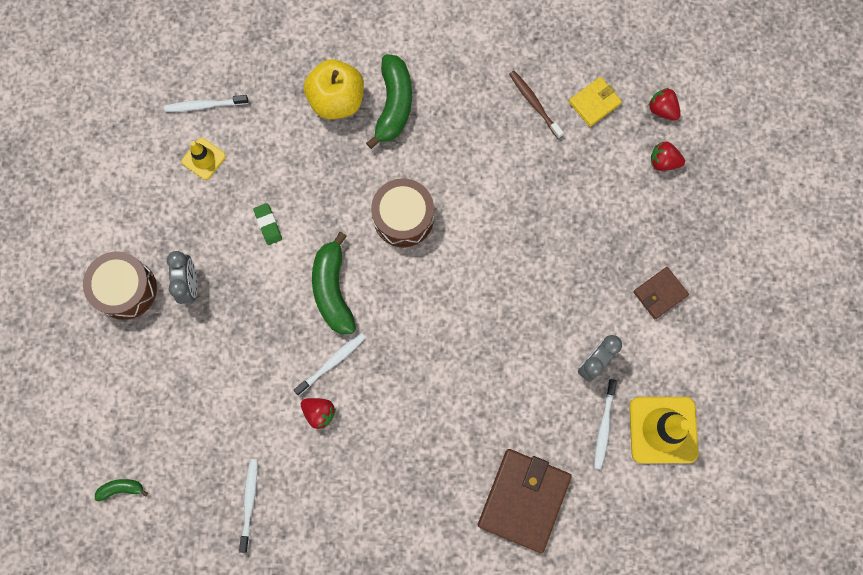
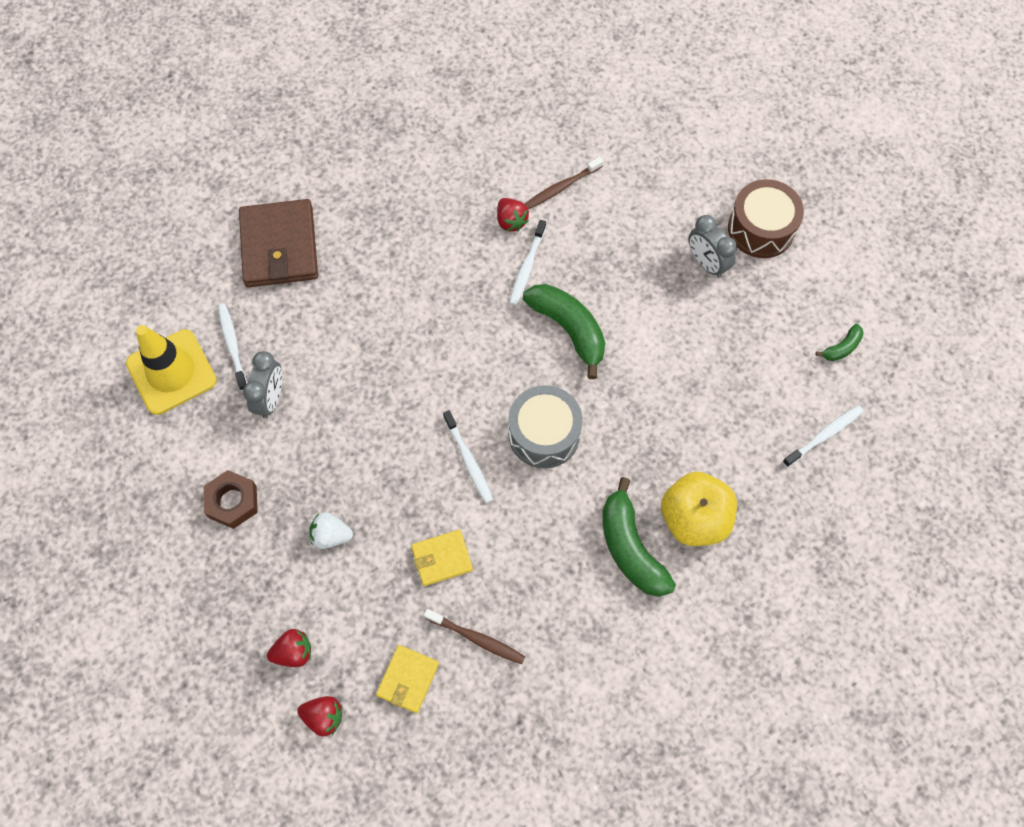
camera: 150 degrees right, 10 degrees down
(121, 489) = (640, 82): green banana -> green banana (842, 347)
(203, 159) = (783, 382): yellow traffic cone -> none
(249, 503) = (525, 125): white toothbrush -> white toothbrush (468, 460)
(257, 421) = (561, 187): none -> brown toothbrush
(268, 225) = (673, 354): green eraser -> none
(319, 412) = (511, 221): red strawberry -> red strawberry turned 120 degrees counterclockwise
(403, 218) = (544, 434): brown drum -> grey drum
(528, 169) = (442, 558): none -> yellow wallet
(599, 228) = (331, 535): none -> white strawberry
(660, 293) = (232, 501): brown wallet -> brown nut

